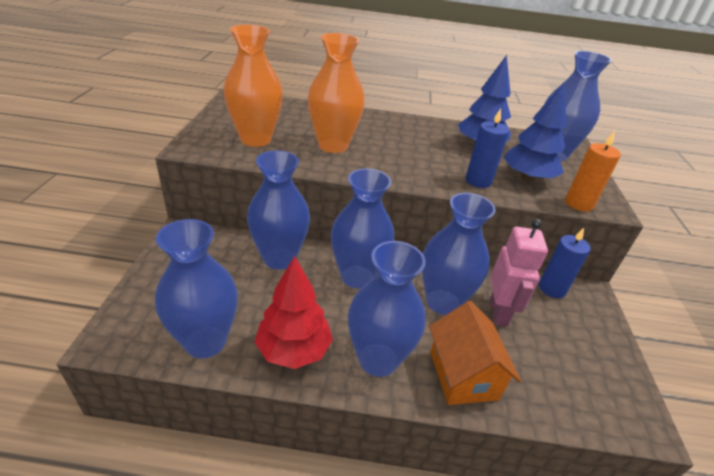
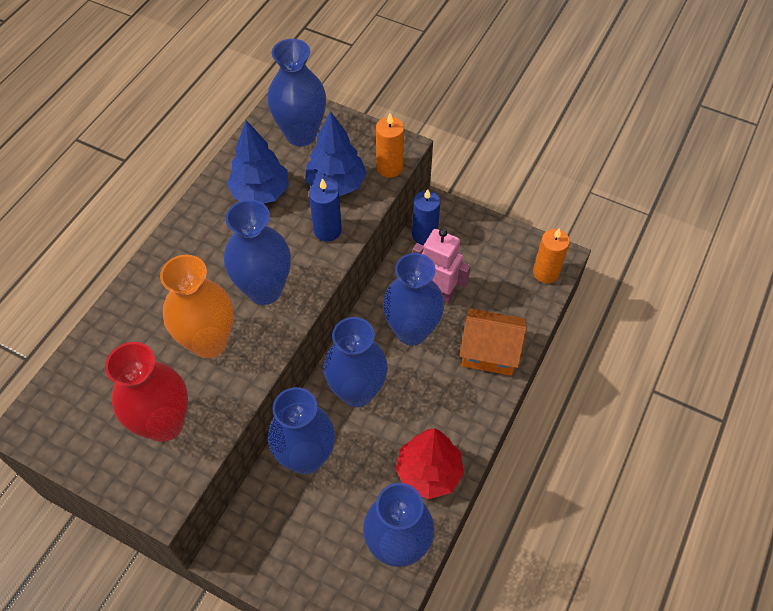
camera: 65 degrees left, 20 degrees up
(256, 139) = (164, 423): orange vase -> red vase
(378, 359) = (457, 409): blue vase -> blue vase (264, 290)
(609, 413) = (546, 273): none -> orange candle

